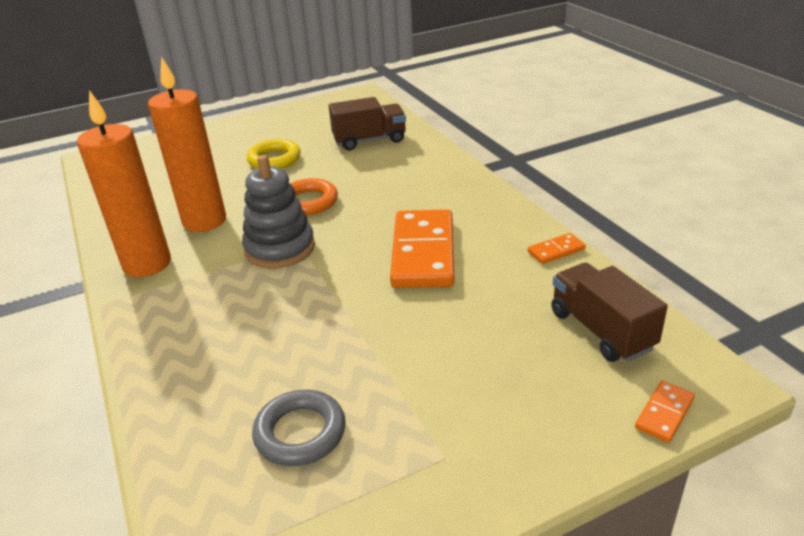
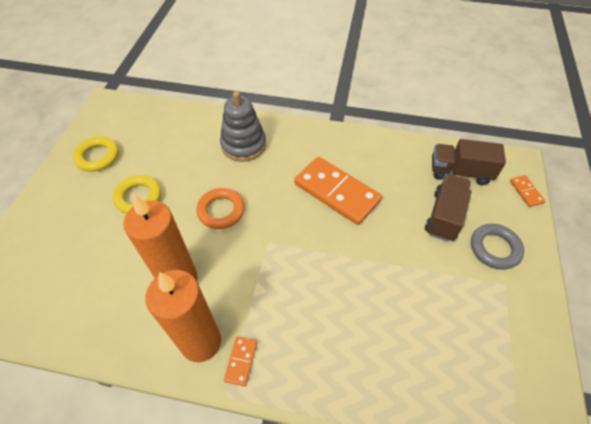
camera: 55 degrees left, 20 degrees up
(280, 248) = (262, 255): grey stacking toy -> grey stacking toy (243, 145)
(296, 122) = (97, 156): none -> yellow ring
(300, 433) = (449, 336): grey ring -> grey ring (494, 248)
(369, 140) = (179, 138): brown truck -> brown truck (444, 216)
(556, 251) = (386, 143): orange domino -> orange domino (241, 361)

